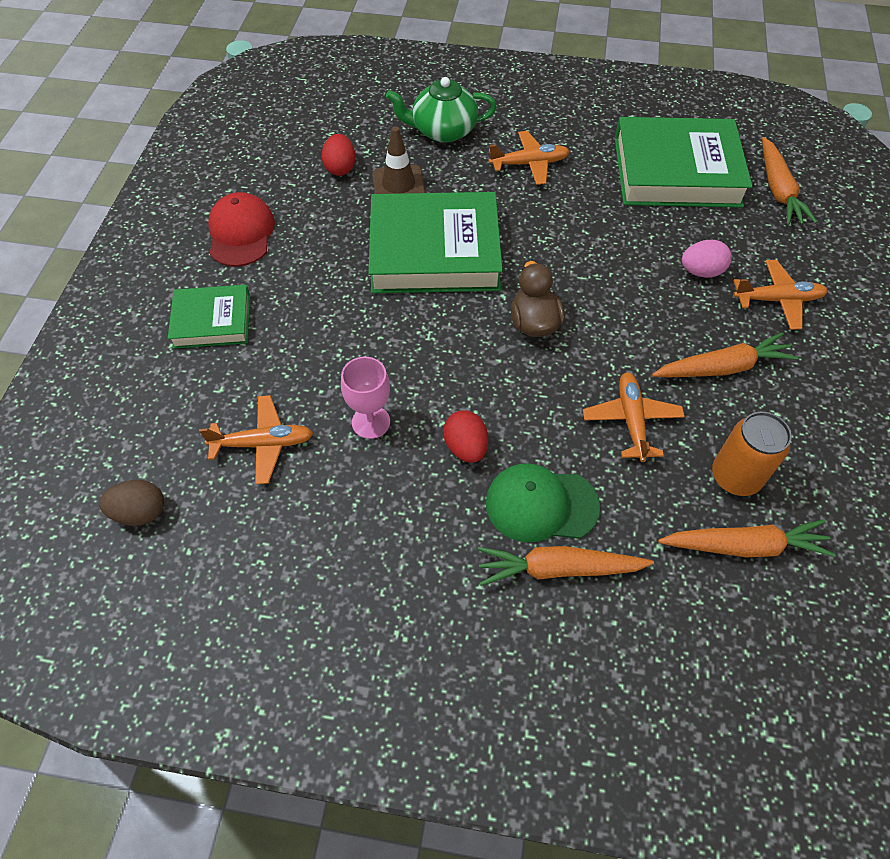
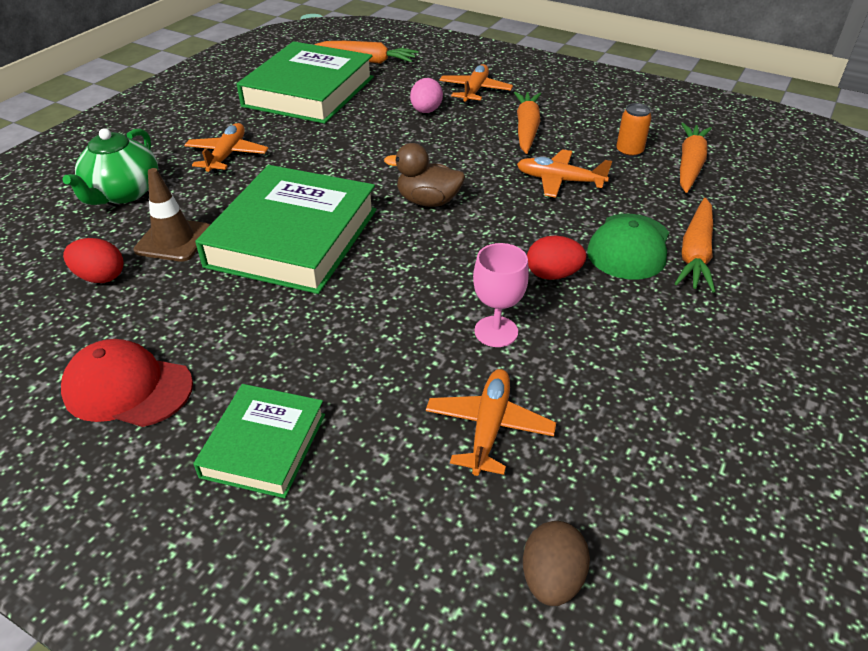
camera: 70 degrees left, 15 degrees down
(735, 477) = (629, 152): orange can -> orange can, size x0.66

